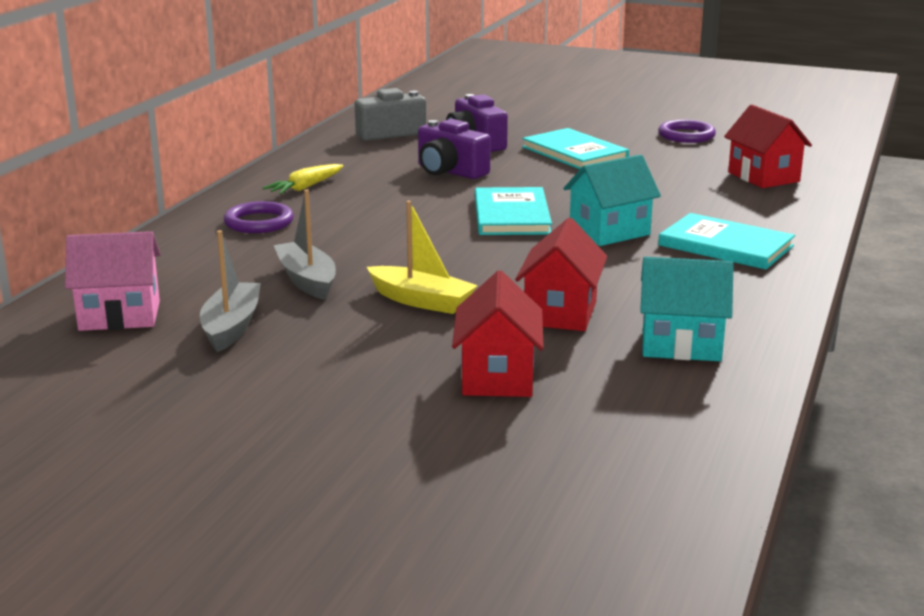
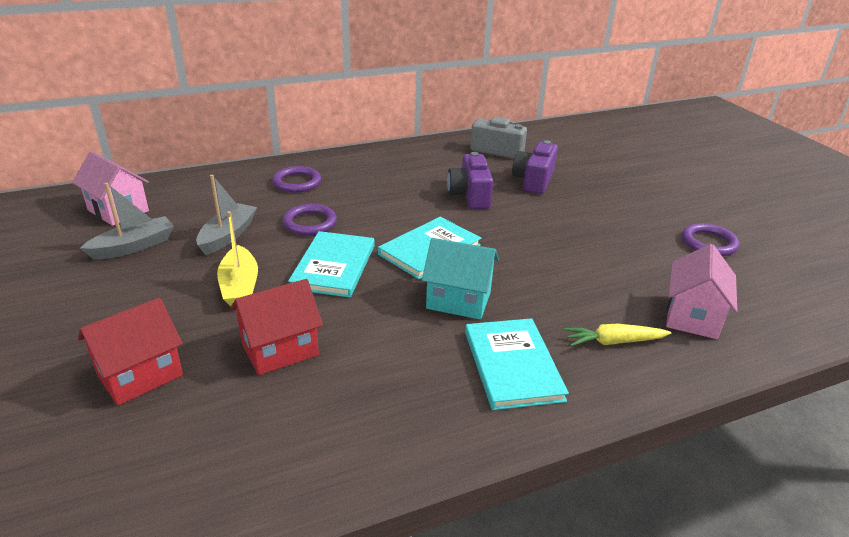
camera: 45 degrees right, 10 degrees up
(305, 187) = (370, 169): yellow carrot -> yellow carrot (614, 342)
(360, 241) = (310, 223): none -> purple ring
(574, 153) = (584, 219): turquoise book -> turquoise book (333, 266)
(681, 345) = (280, 435): turquoise house -> none
(763, 177) = (692, 316): red house -> pink house

